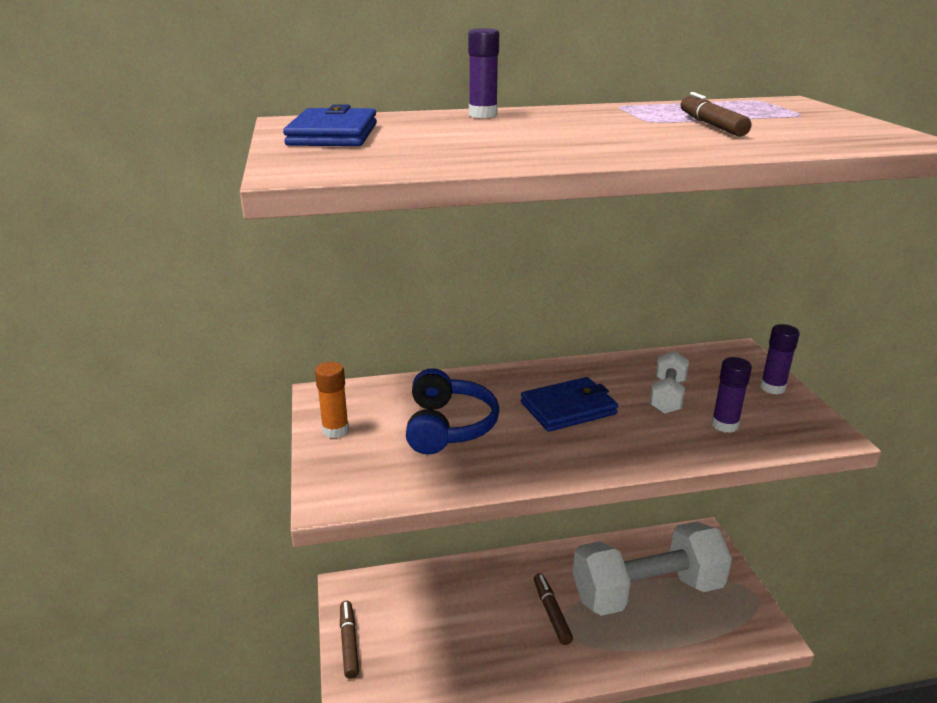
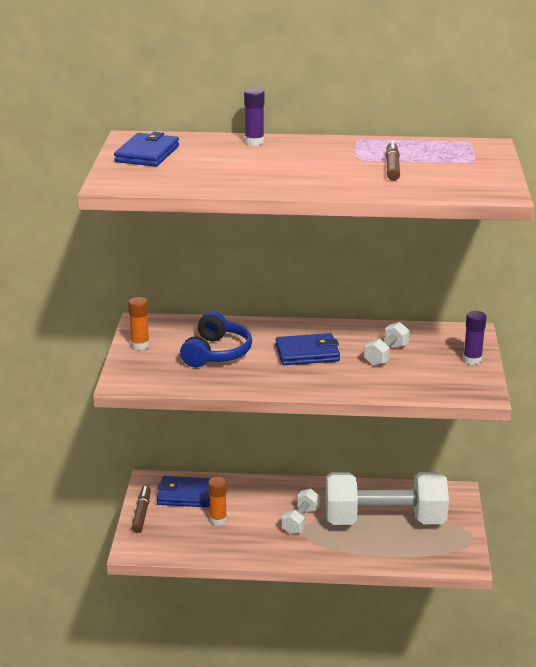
camera: 15 degrees right, 0 degrees up
(396, 601) = (185, 495): none -> blue wallet
(450, 633) = (218, 520): none -> orange glue stick
(551, 612) = (300, 521): brown marker -> white dumbbell
(724, 425) = (412, 378): purple glue stick -> none

